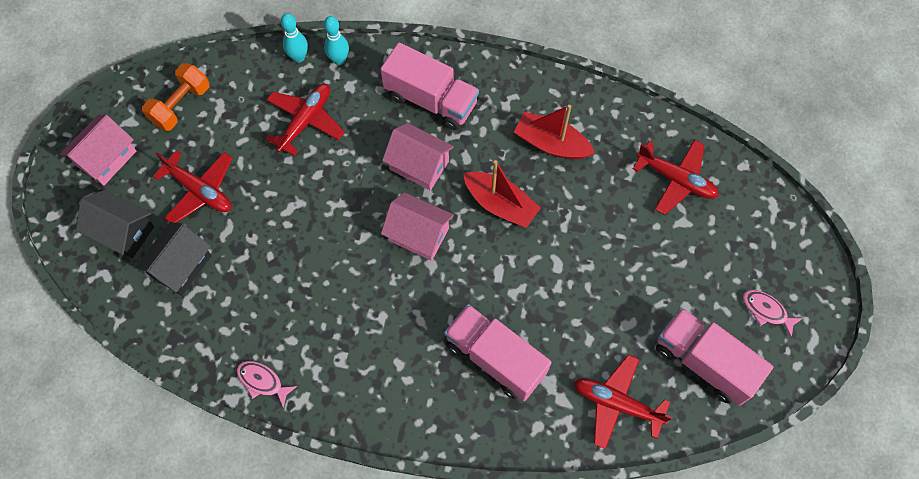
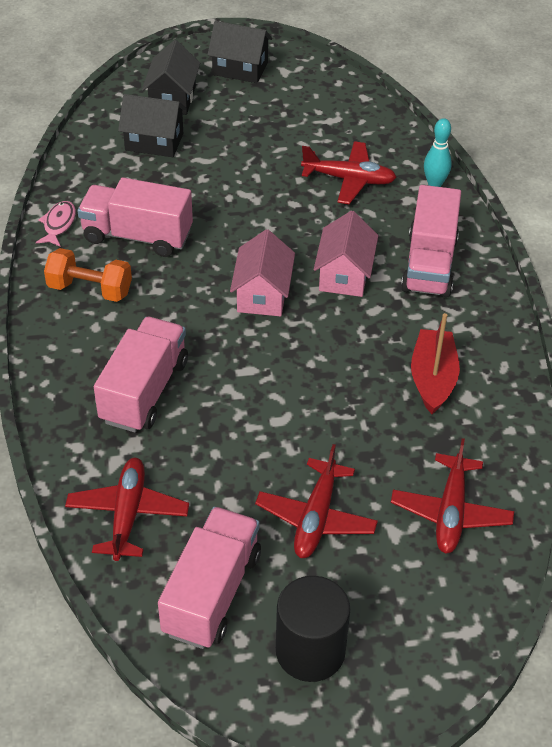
camera: 70 degrees right, 20 degrees down
(106, 158) = (240, 69): pink house -> black house
(181, 105) = (319, 96): orange dumbbell -> orange dumbbell (90, 289)
(200, 190) = (236, 132): red plane -> red plane (316, 517)
(299, 57) = (419, 156): turquoise bowling pin -> none
(307, 315) = (137, 236): none -> pink truck
(500, 204) = (331, 352): red boat -> none
(766, 311) = (310, 651): pink fish -> black cylinder

